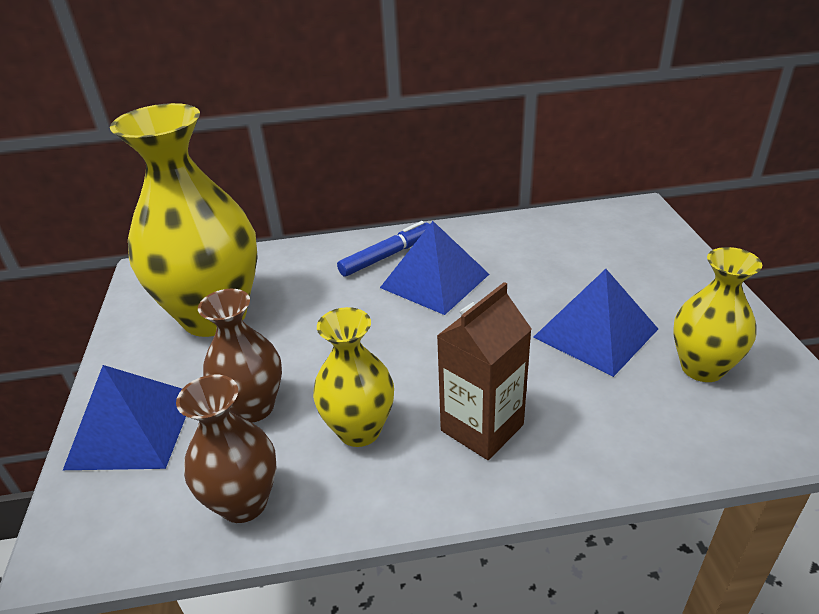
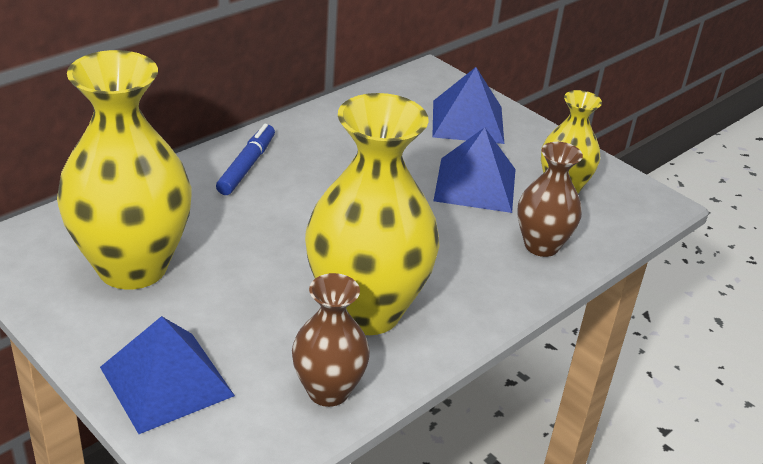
camera: 40 degrees left, 0 degrees up
(253, 407) = (260, 326): brown vase -> brown vase (541, 245)
(359, 430) = (366, 311): yellow vase -> yellow vase, size x1.85
(435, 280) = (313, 177): blue pyramid -> blue pyramid (468, 121)
(482, 427) = (453, 277): brown carton -> none

